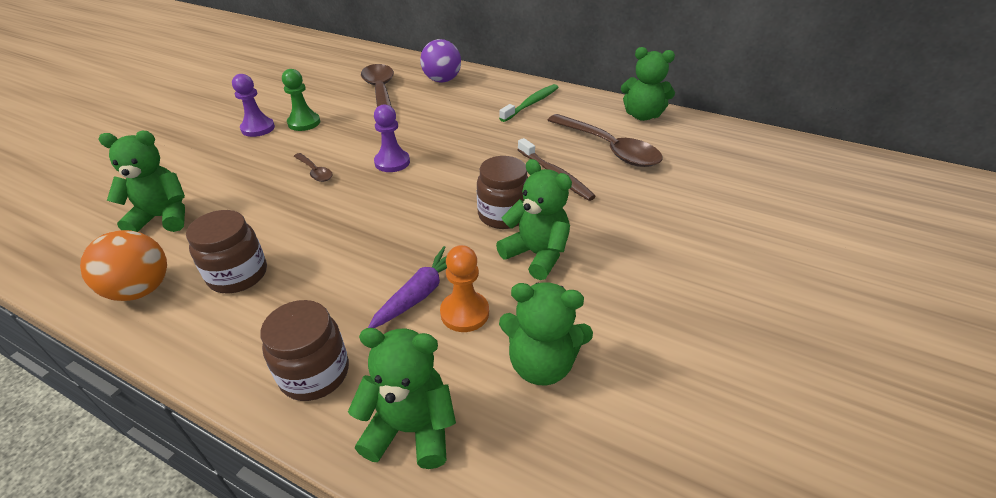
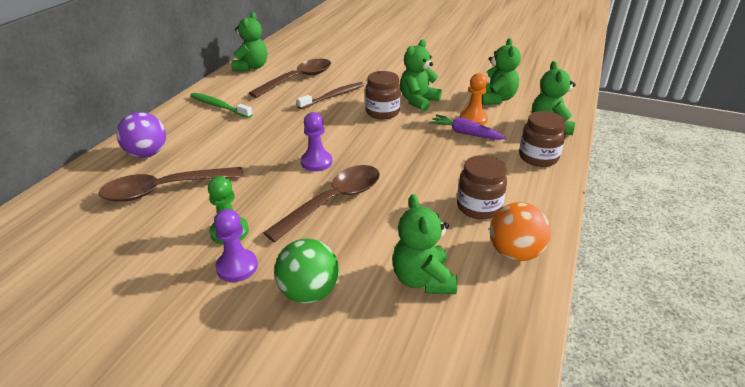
camera: 95 degrees left, 5 degrees down
(202, 159) = (309, 292): none -> green ball
(315, 172) = (333, 201): brown spoon -> brown spoon, size x2.13

